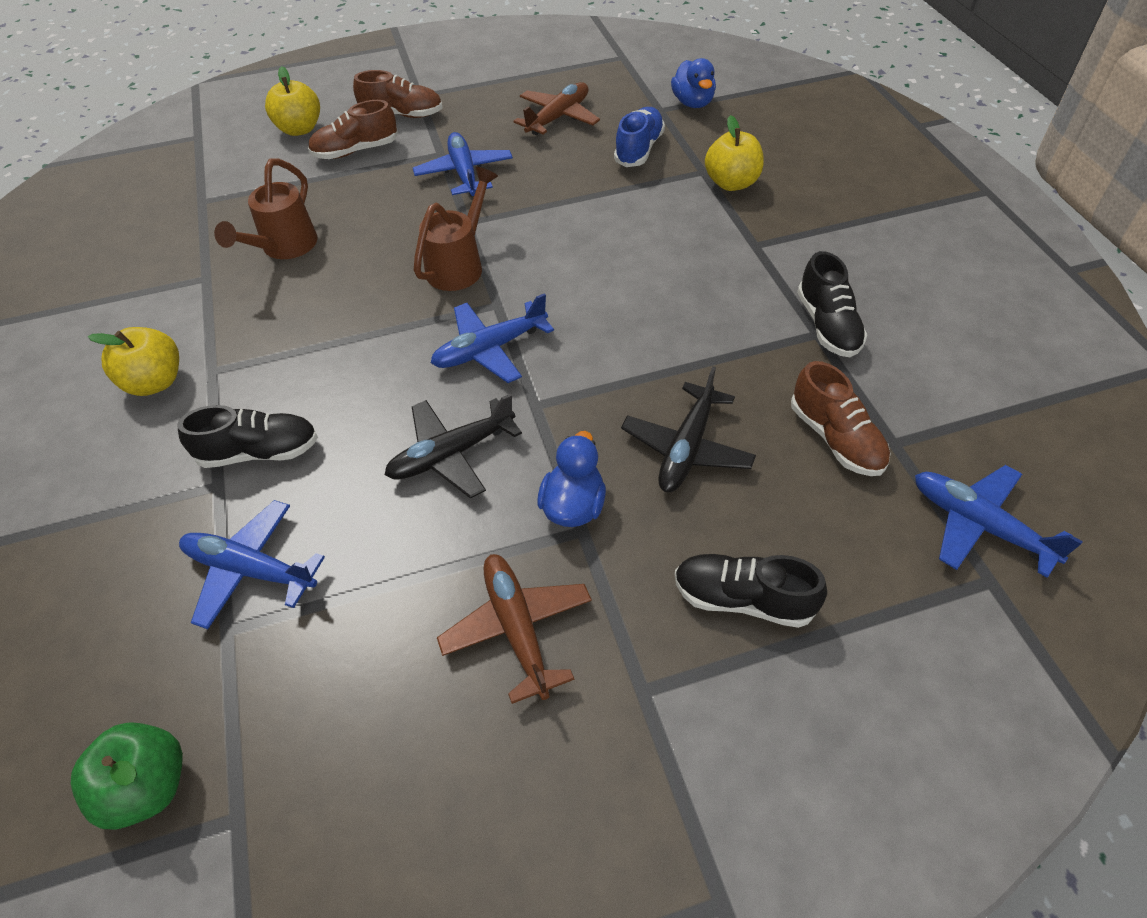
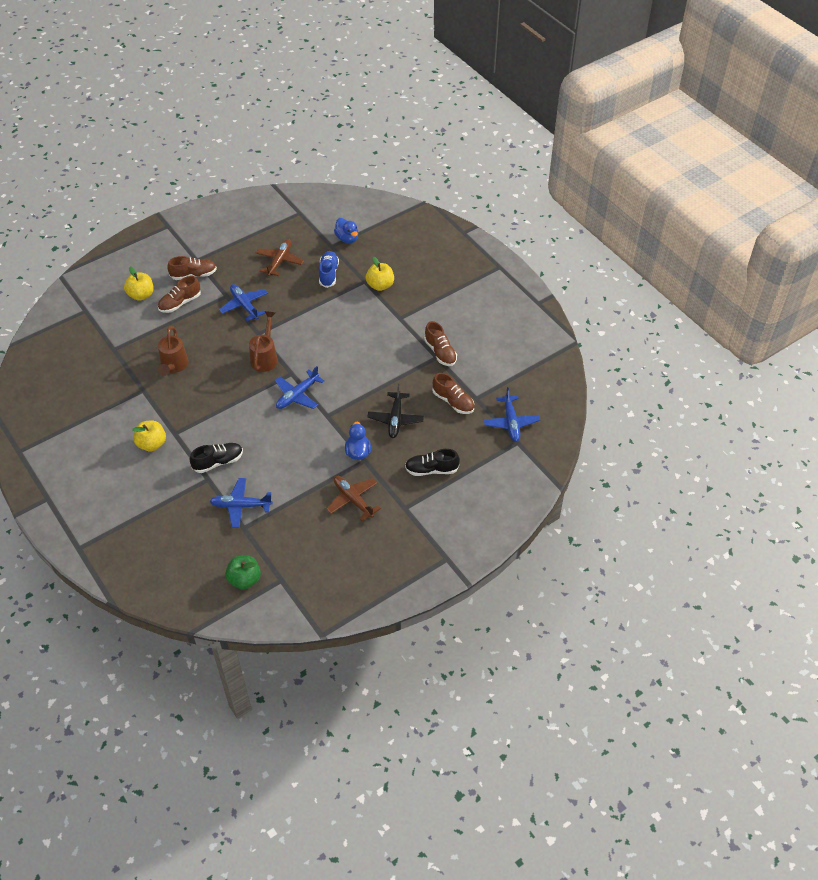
camera: 20 degrees left, 0 degrees up
(451, 454) = (300, 444): black plane -> none
(827, 325) = (440, 352): black shoe -> brown shoe
(978, 524) = (511, 423): blue plane -> blue plane turned 120 degrees counterclockwise

